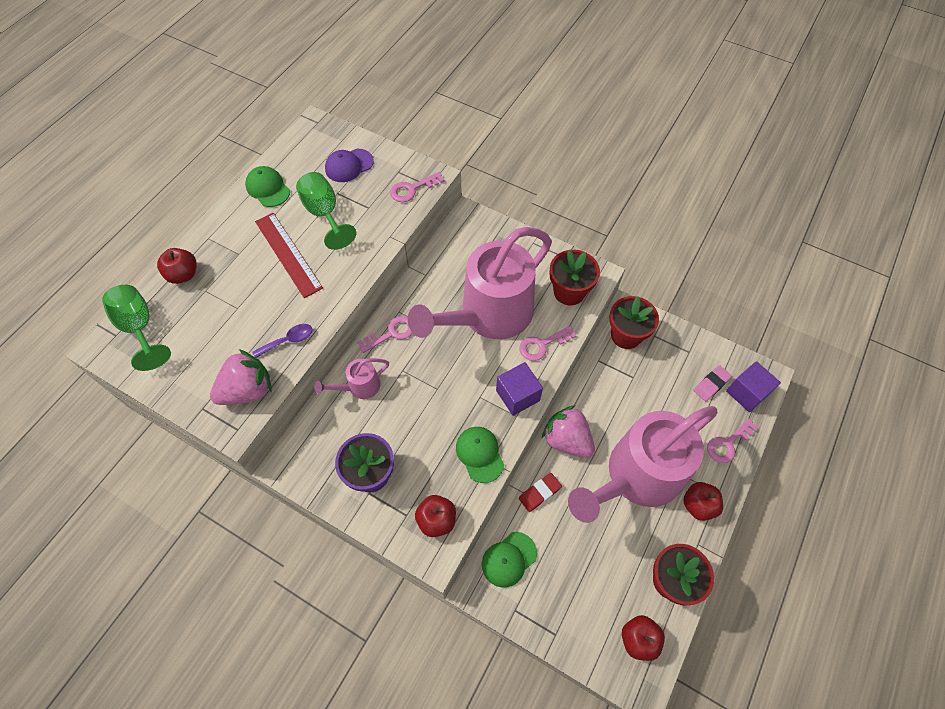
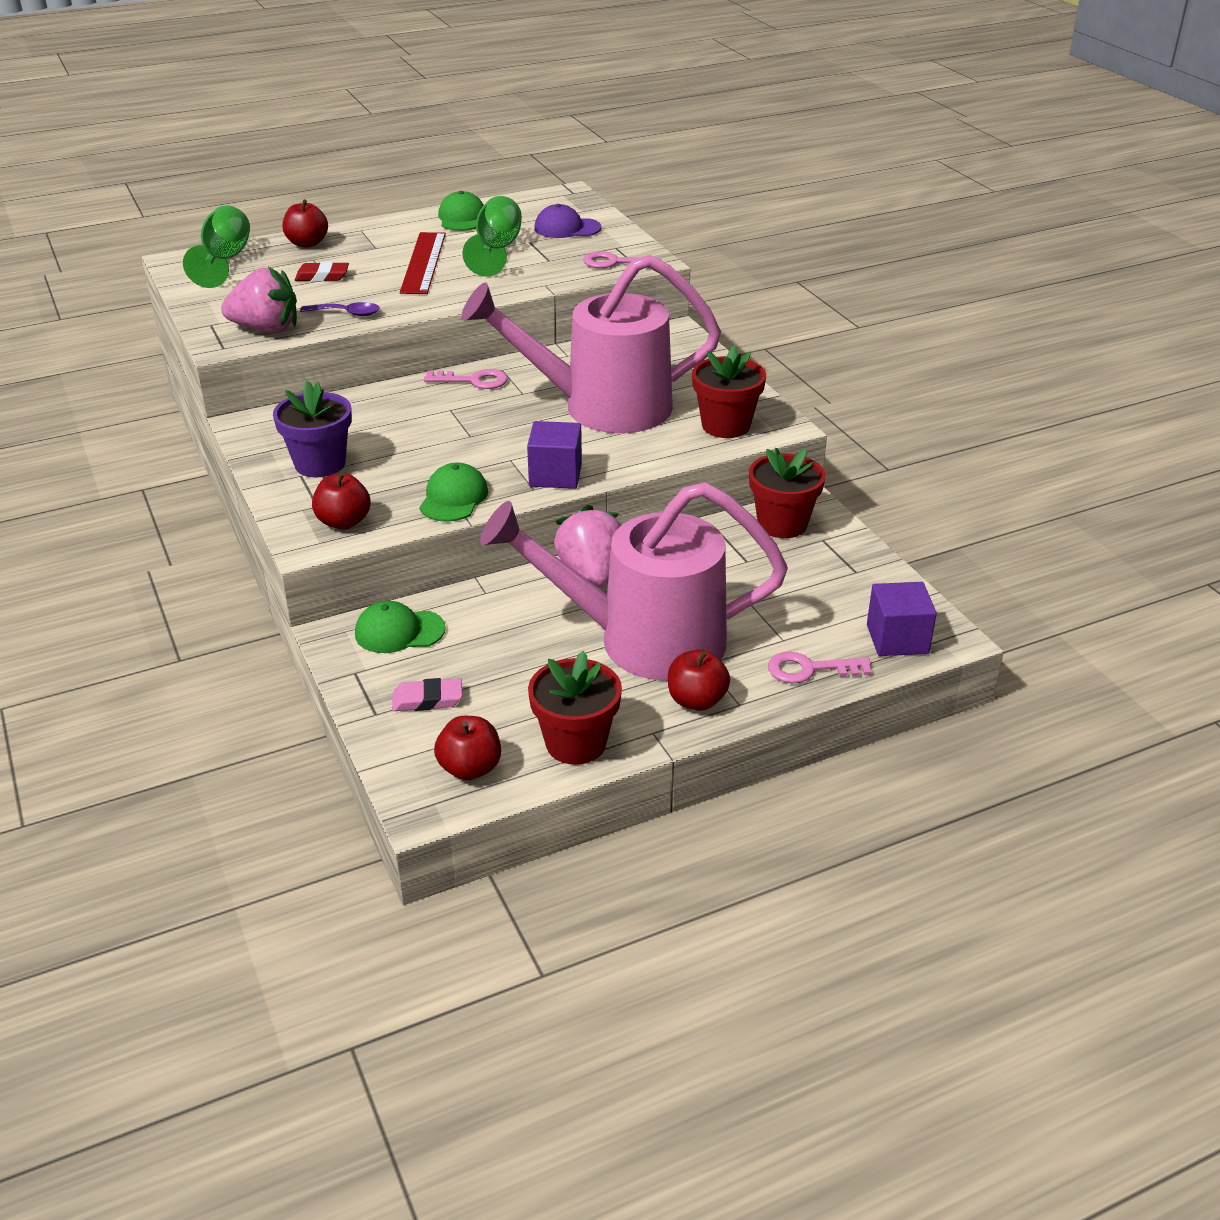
camera: 35 degrees right, 25 degrees down
(359, 387) = (389, 403): pink watering can -> none
(539, 493) = (503, 599): red eraser -> red eraser (322, 276)
(542, 345) = (637, 451): pink key -> none
(711, 384) = (852, 610): pink eraser -> pink eraser (427, 699)

